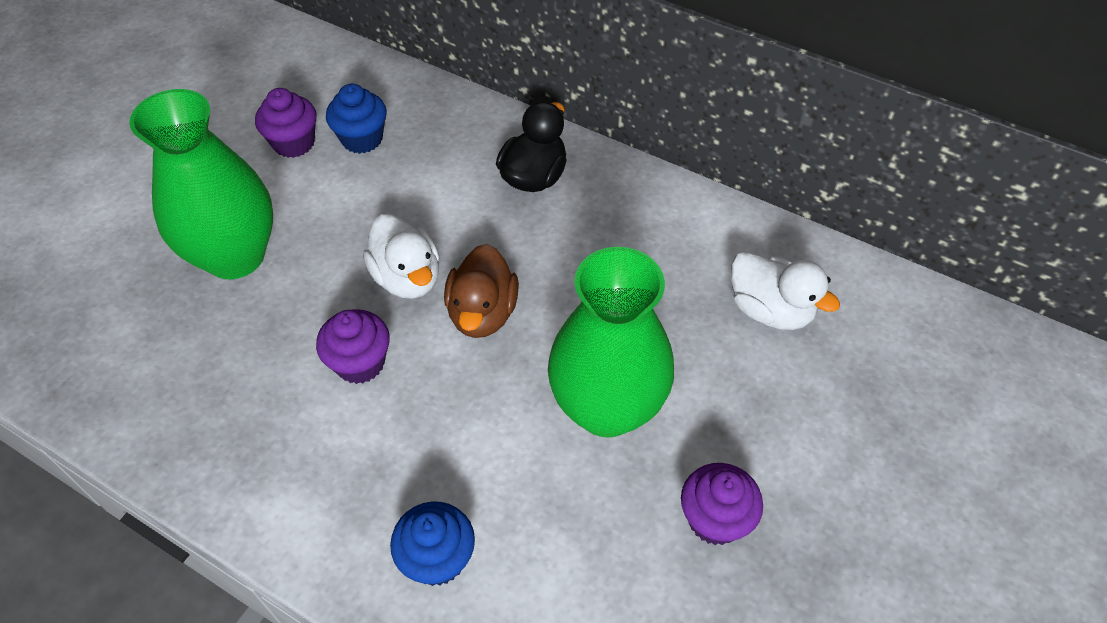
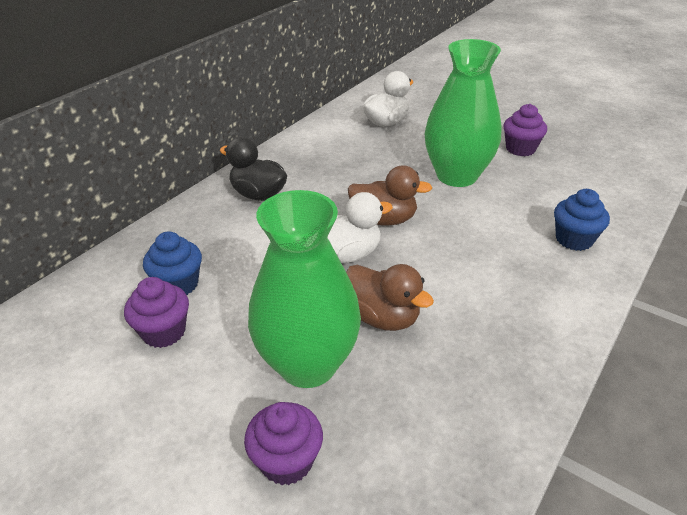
camera: 85 degrees left, 15 degrees down
(294, 316) = (382, 317): none -> brown duck
(360, 363) = (429, 277): purple cupcake -> purple cupcake (286, 461)

